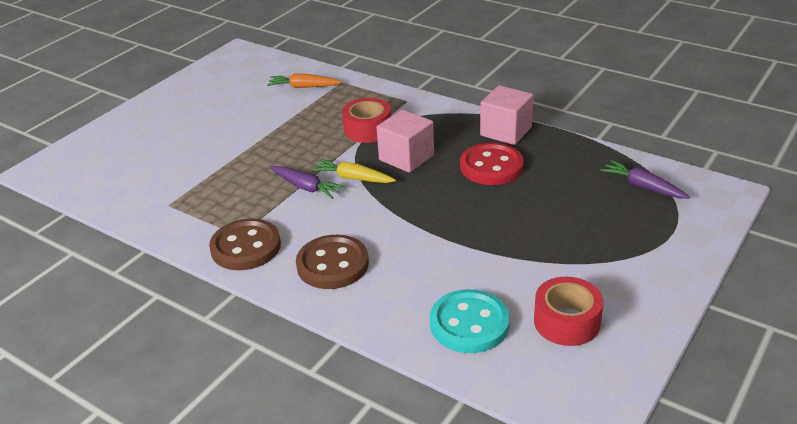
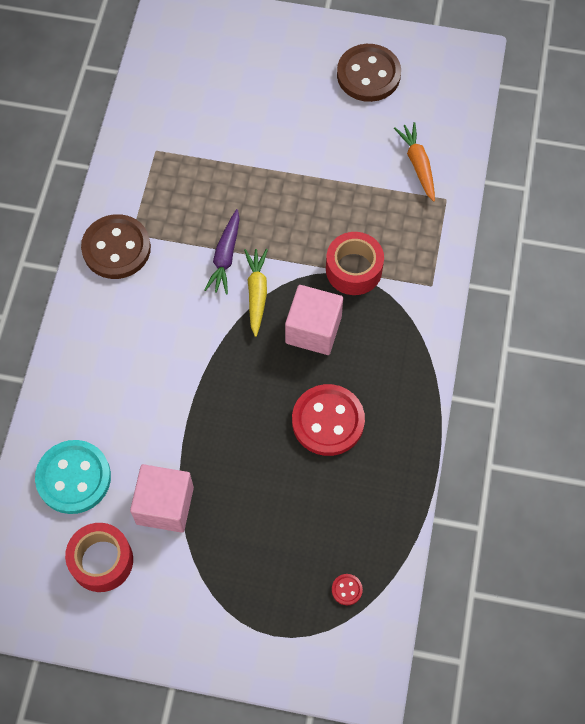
camera: 65 degrees right, 30 degrees up
(332, 264) = (116, 332): brown button -> brown button (368, 75)
(506, 131) = (406, 415): pink cube -> pink cube (165, 505)
(643, 186) = (347, 590): purple carrot -> red button

